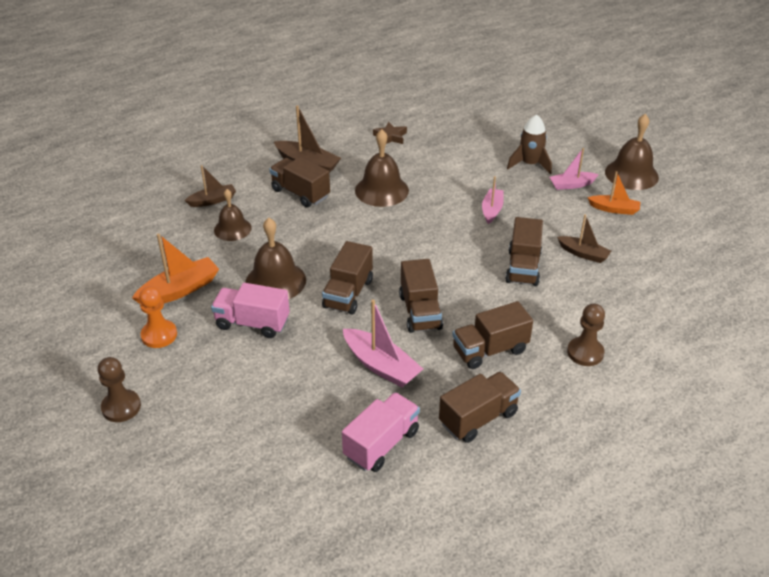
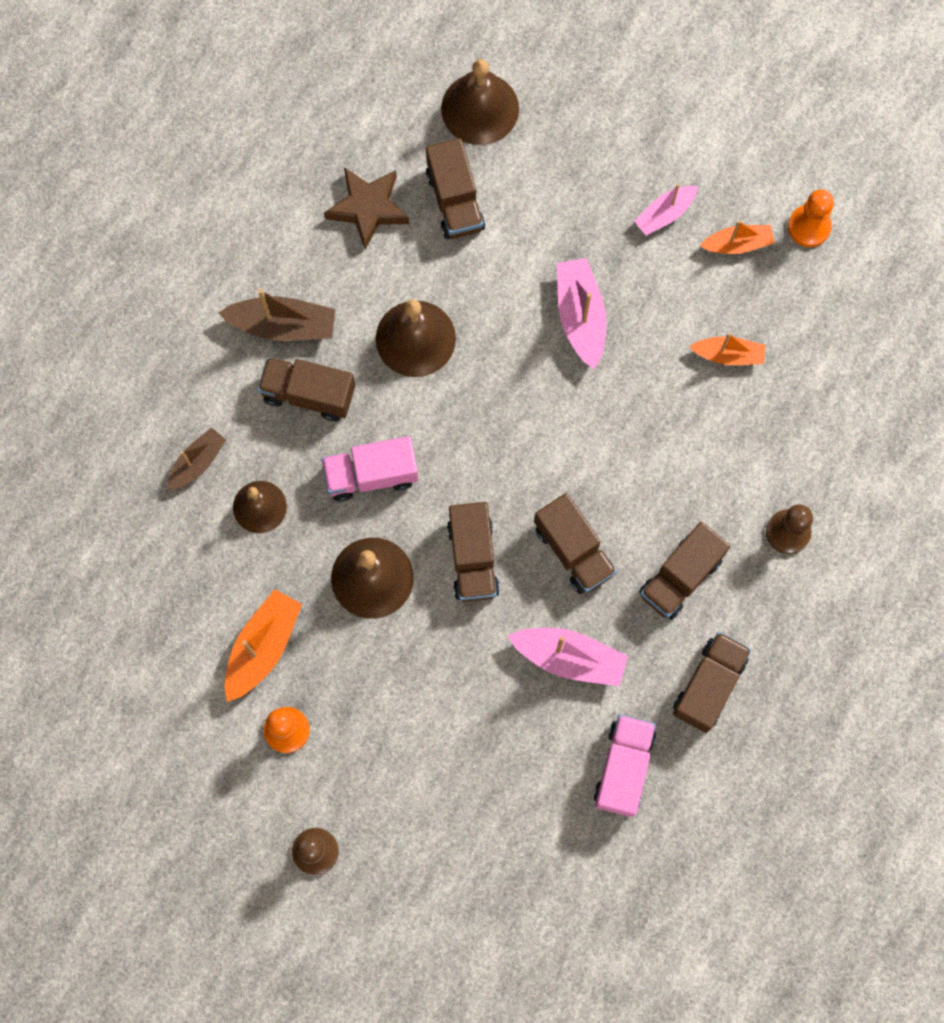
camera: 25 degrees left, 35 degrees up
(252, 323) = (385, 660): pink truck -> pink truck (371, 475)
(390, 137) = (368, 208): brown star -> brown star, size x1.55
(492, 210) = (580, 316): pink boat -> pink boat, size x1.54
(523, 267) = (664, 414): brown truck -> brown truck (455, 201)
(529, 164) = (591, 190): brown rocket -> none
(583, 254) = (728, 355): brown boat -> orange boat
(631, 174) = (736, 153): brown bell -> brown bell (480, 108)
(667, 215) = (809, 227): none -> orange pawn

